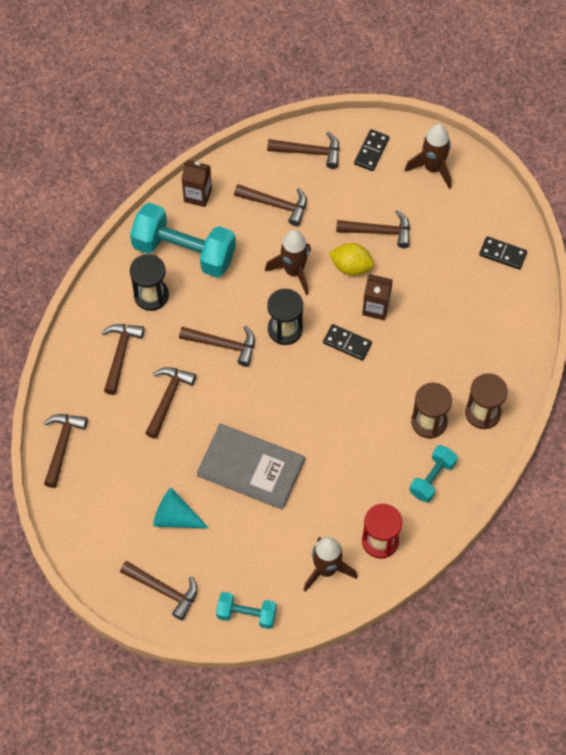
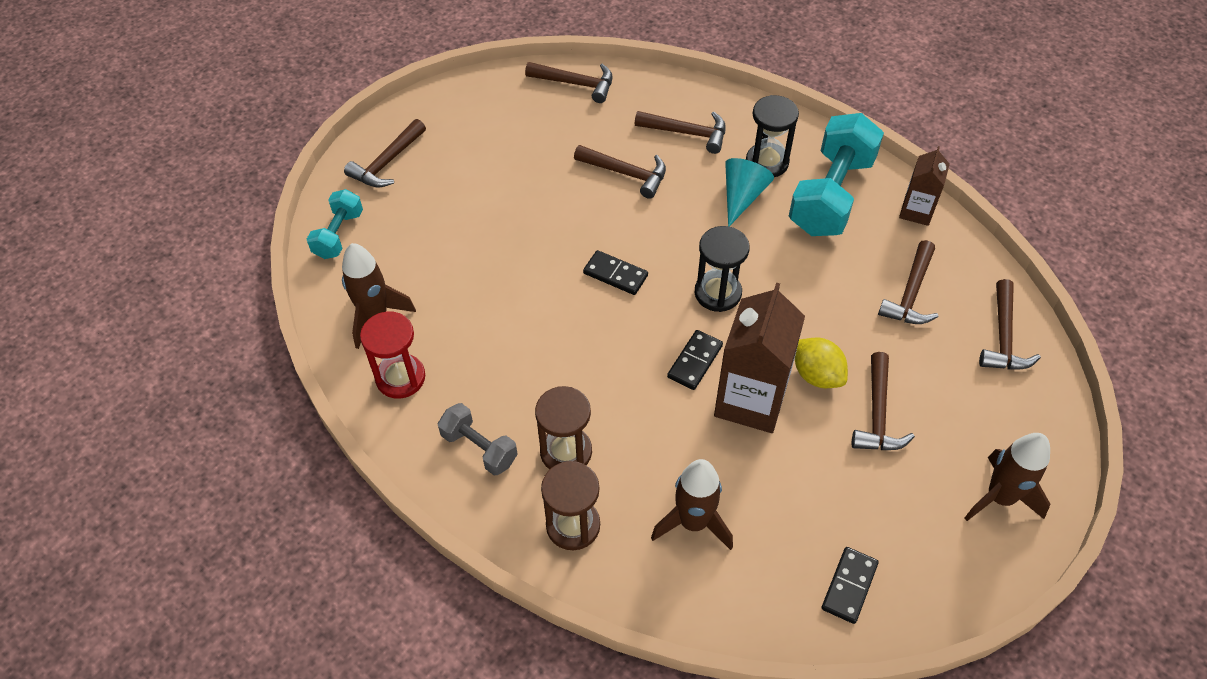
camera: 95 degrees right, 10 degrees down
(175, 517) = (473, 175): turquoise cone -> turquoise cone (742, 196)
(223, 345) = (696, 228): brown hammer -> none
(251, 468) = (525, 247): grey book -> none
(294, 271) = (806, 307): brown rocket -> brown rocket (693, 522)
(351, 266) = (817, 375): yellow lemon -> yellow lemon turned 60 degrees counterclockwise
(371, 151) = (1017, 415): black domino -> black domino (615, 274)
(376, 308) = (750, 400): brown carton -> brown carton, size x1.80
(432, 478) = (479, 448): turquoise dumbbell -> grey dumbbell

